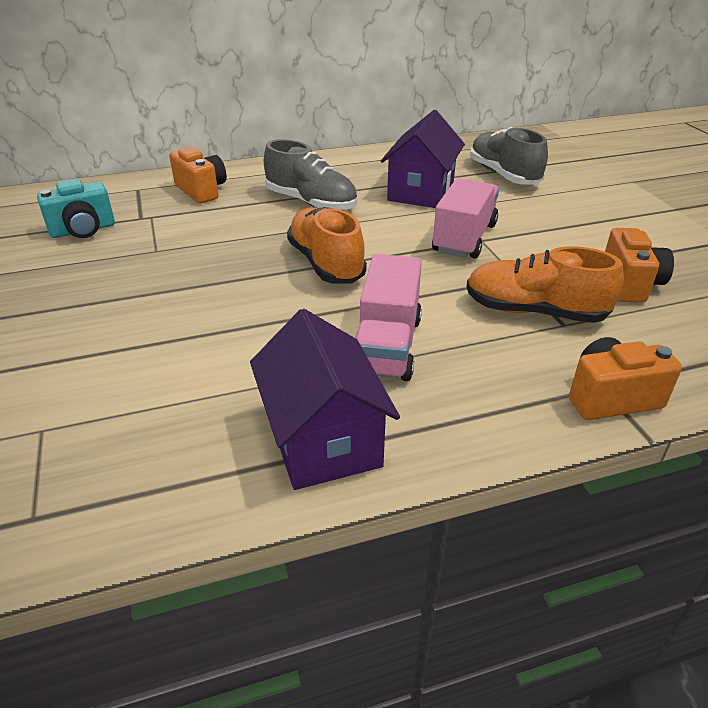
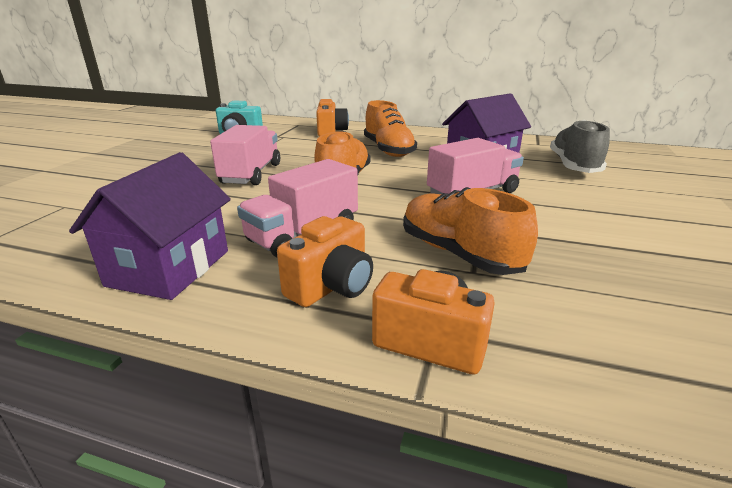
camera: 35 degrees right, 10 degrees down
(208, 290) = (251, 174): none -> pink truck
(311, 203) = (388, 150): grey shoe -> orange shoe
(630, 284) = (595, 266): orange camera -> orange camera (331, 286)

